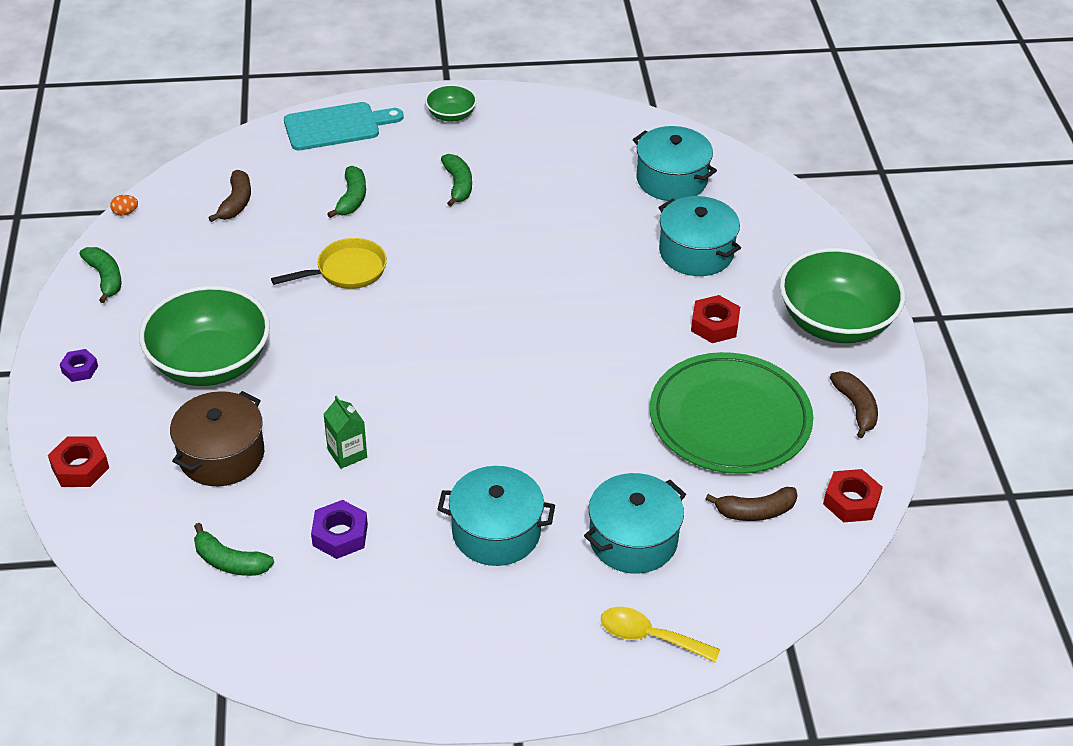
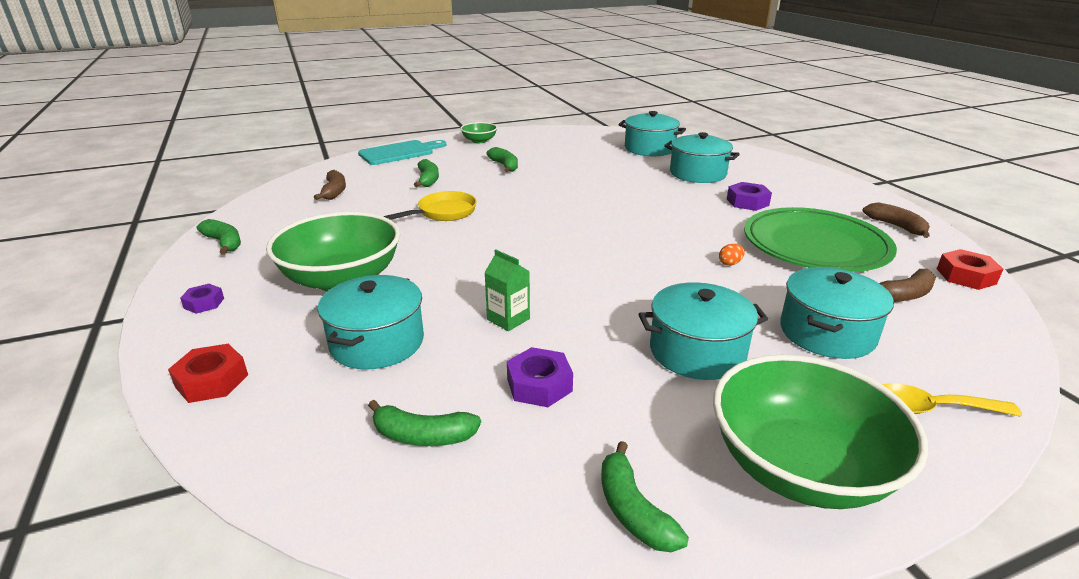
camera: 15 degrees left, 15 degrees down
(125, 212) = (238, 207): orange egg -> orange egg (730, 263)
(221, 455) = (377, 342): brown pot -> turquoise pot
(353, 658) = (633, 510): none -> green banana
(714, 325) = (747, 202): red nut -> purple nut
(835, 322) = (826, 190): green bowl -> green bowl (799, 467)

